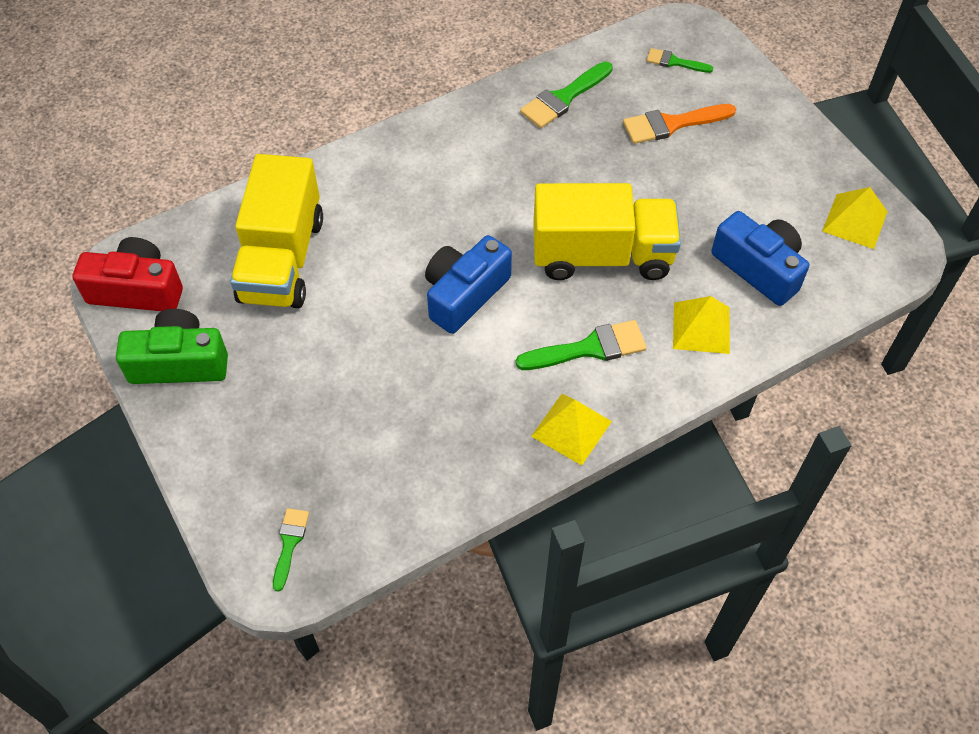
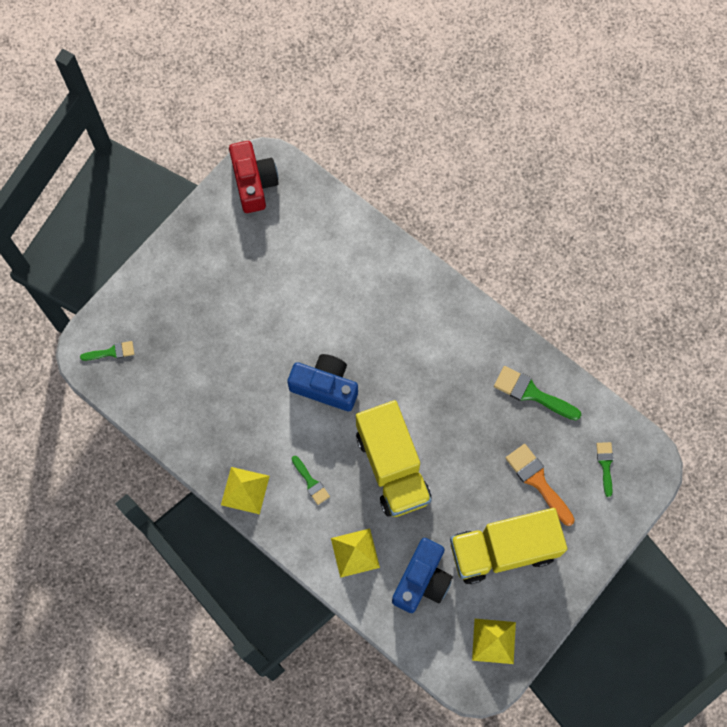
camera: 70 degrees right, 15 degrees up
(179, 362) = (210, 234): green camera -> none
(282, 259) = (310, 259): yellow truck -> yellow truck (503, 550)
(589, 348) = (311, 482): green brush -> green brush, size x0.60

